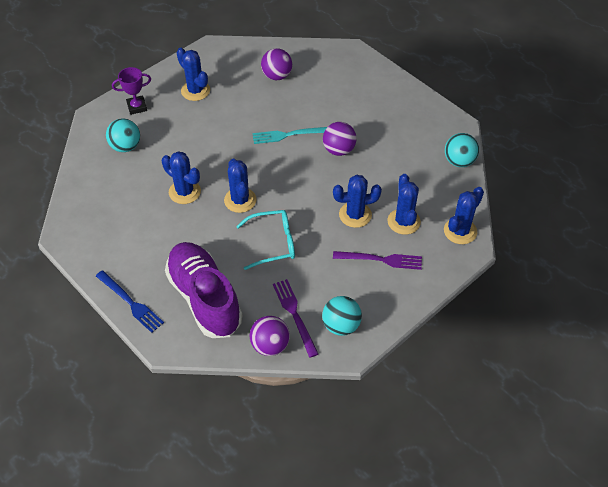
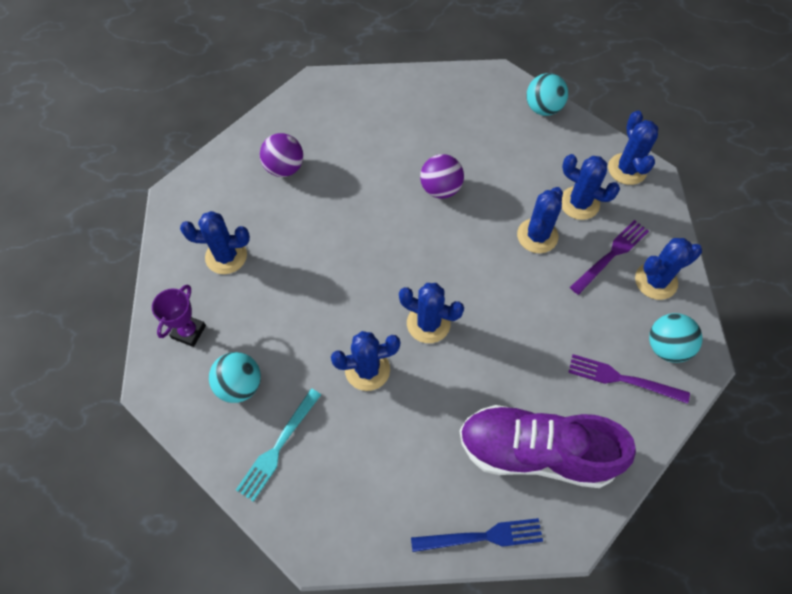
camera: 50 degrees left, 10 degrees up
(270, 345) = (645, 430): purple ball -> none
(273, 243) = (514, 333): turquoise glasses -> none
(288, 135) = (378, 216): turquoise fork -> turquoise fork (278, 447)
(386, 294) = (656, 281): none -> blue cactus

